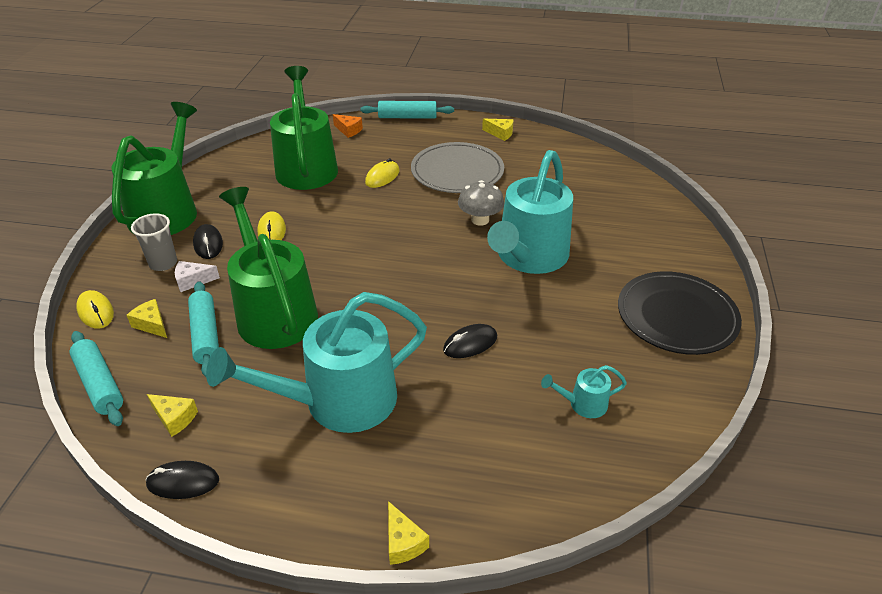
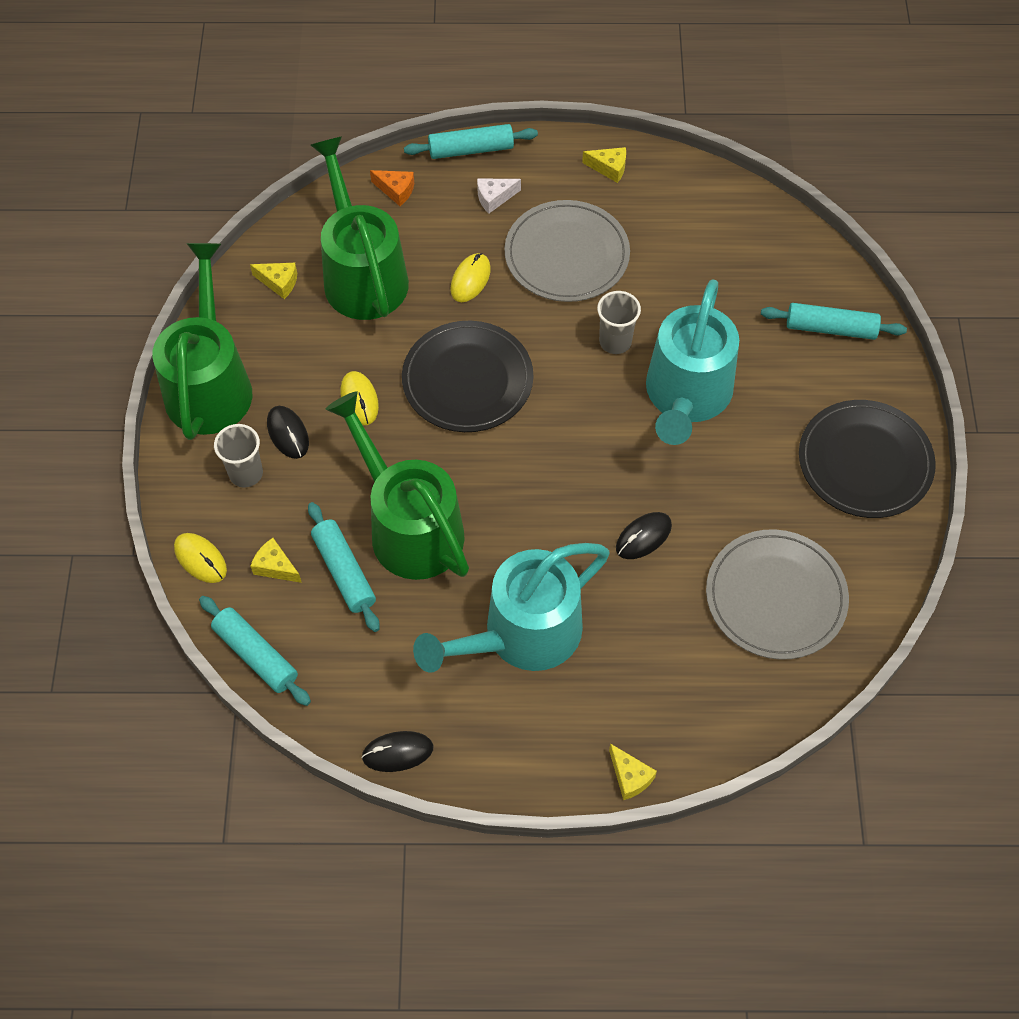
camera: 10 degrees left, 20 degrees up
(174, 418) = (357, 683): yellow cheese -> yellow cheese (279, 282)
(193, 281) = (295, 495): white cheese -> white cheese (494, 198)
(358, 229) = (467, 380): none -> black plate
(480, 220) = (615, 341): grey mushroom -> grey cup
(583, 404) = (775, 597): turquoise watering can -> grey plate
(654, 230) = (830, 328): none -> turquoise rolling pin

